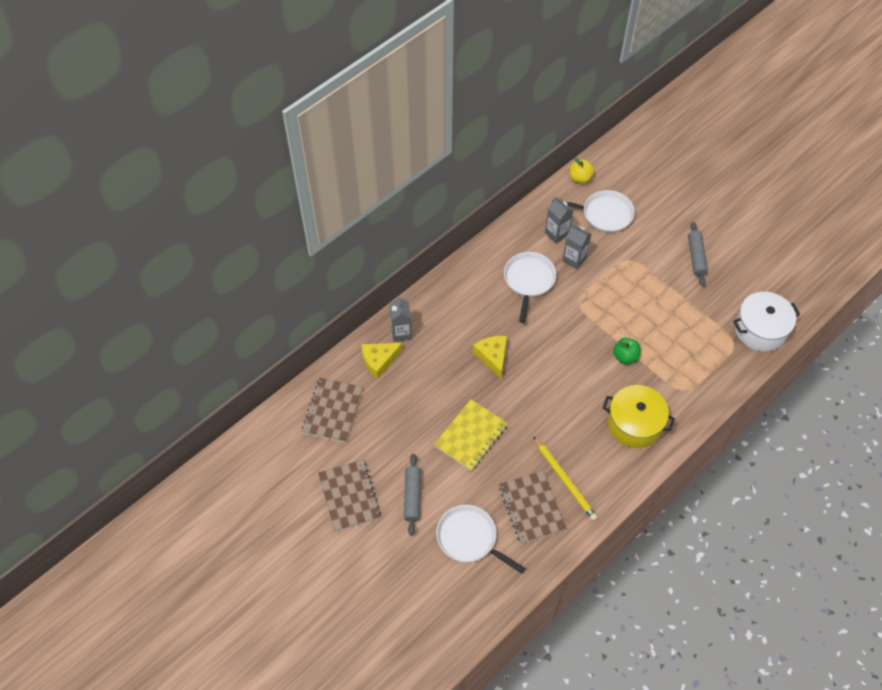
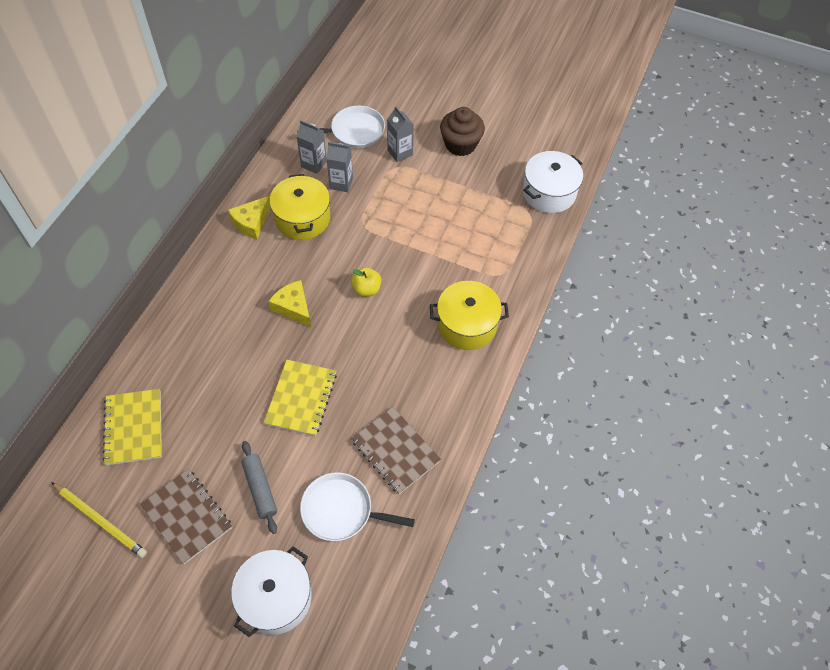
camera: 25 degrees left, 0 degrees up
(332, 411) = (134, 427): brown notebook -> yellow notebook
(379, 361) = (169, 354): yellow cheese -> yellow cheese (251, 223)
(394, 585) = (275, 597): none -> white pot
(401, 333) = (184, 316): grey carton -> grey carton (400, 153)
(529, 280) = (302, 218): white pan -> yellow pot
(565, 480) = (419, 408): yellow pencil -> yellow pencil (100, 520)
(580, 178) = (317, 104): yellow apple -> yellow apple (366, 289)
(625, 356) = (430, 261): green apple -> none
(696, 257) = (460, 144): grey rolling pin -> brown cupcake

